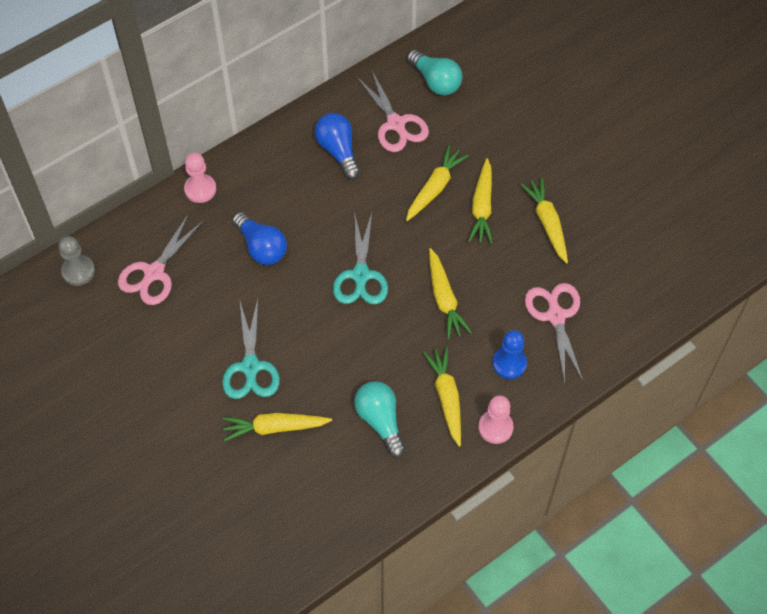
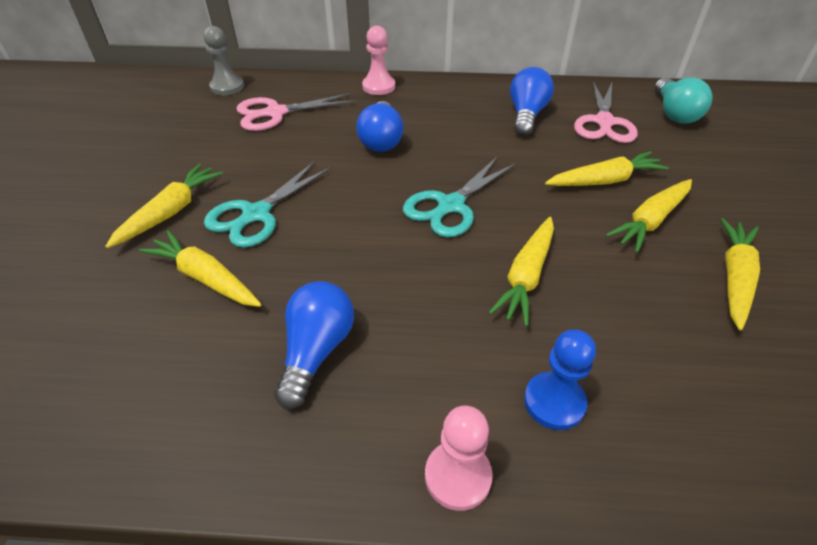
camera: 40 degrees right, 15 degrees down
(380, 421) = (316, 351): turquoise light bulb -> blue light bulb
(446, 398) = (425, 383): yellow carrot -> yellow carrot (171, 212)
(555, 316) = (676, 387): pink scissors -> none

